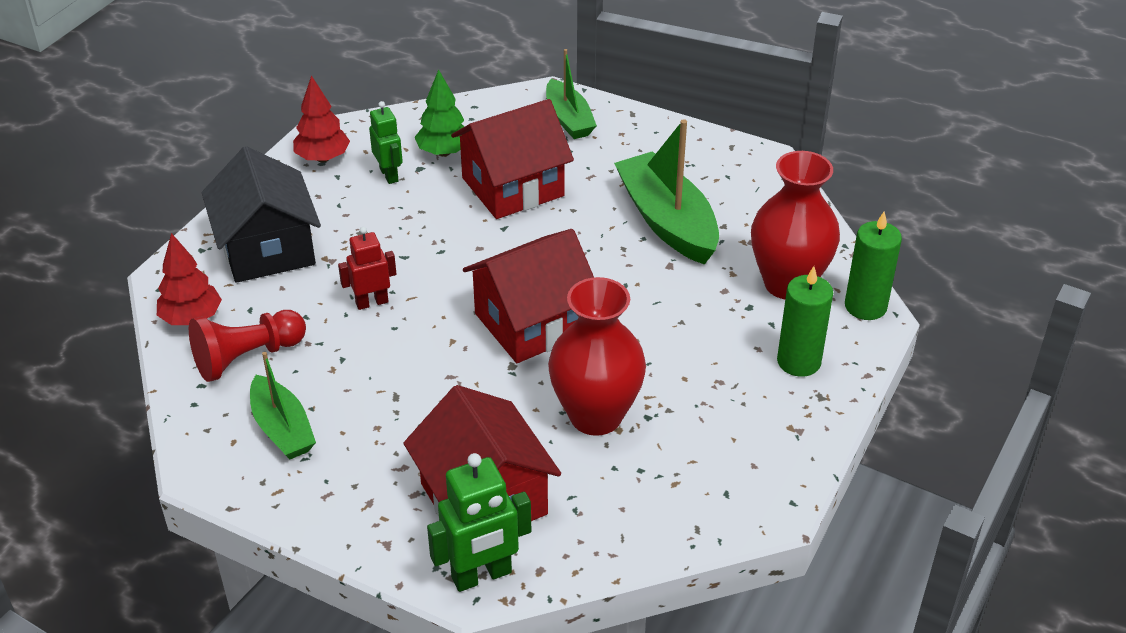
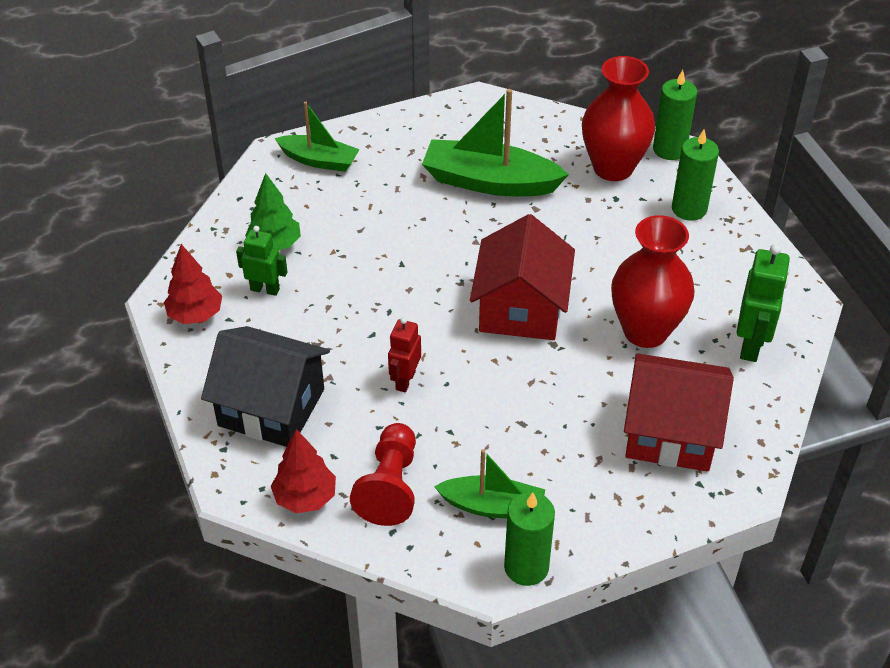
camera: 50 degrees left, 5 degrees up
(233, 485) = (526, 567): none -> green candle
(482, 576) = (741, 474): green robot -> green robot (751, 345)
(512, 187) = (361, 233): red house -> none

